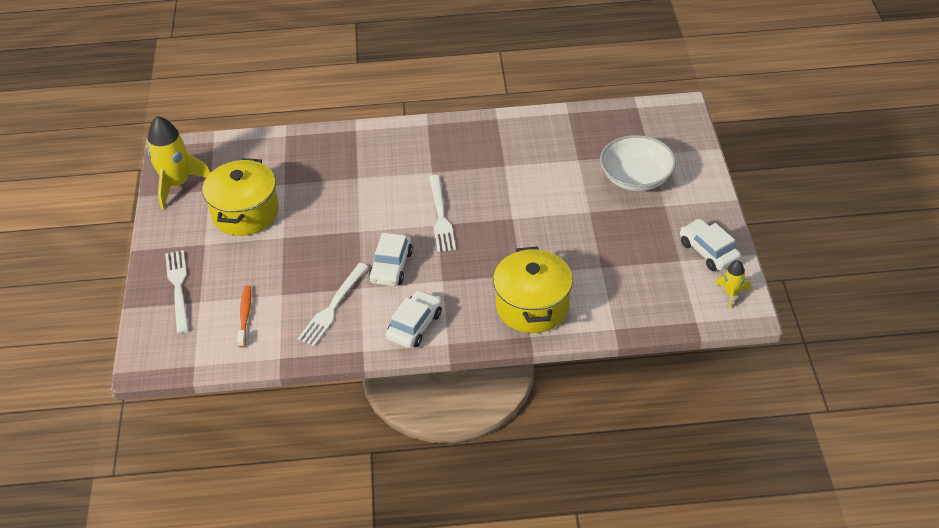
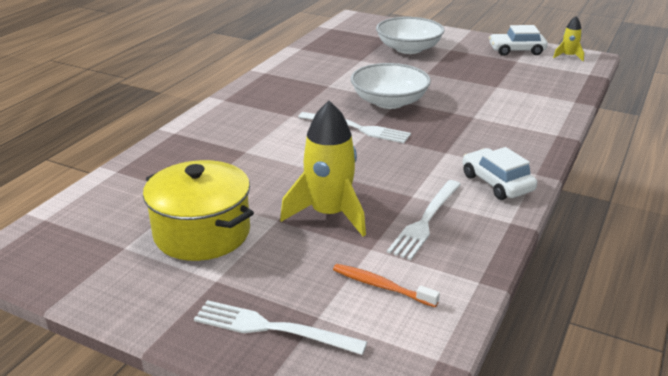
camera: 60 degrees left, 15 degrees down
(177, 184) = (74, 270): yellow rocket -> yellow rocket (329, 214)
(332, 307) = (425, 221): white fork -> white fork turned 60 degrees clockwise
(391, 266) = (398, 171): white car -> none
(505, 213) = (389, 102): none -> white bowl
(532, 306) = (519, 123): yellow pot -> none

